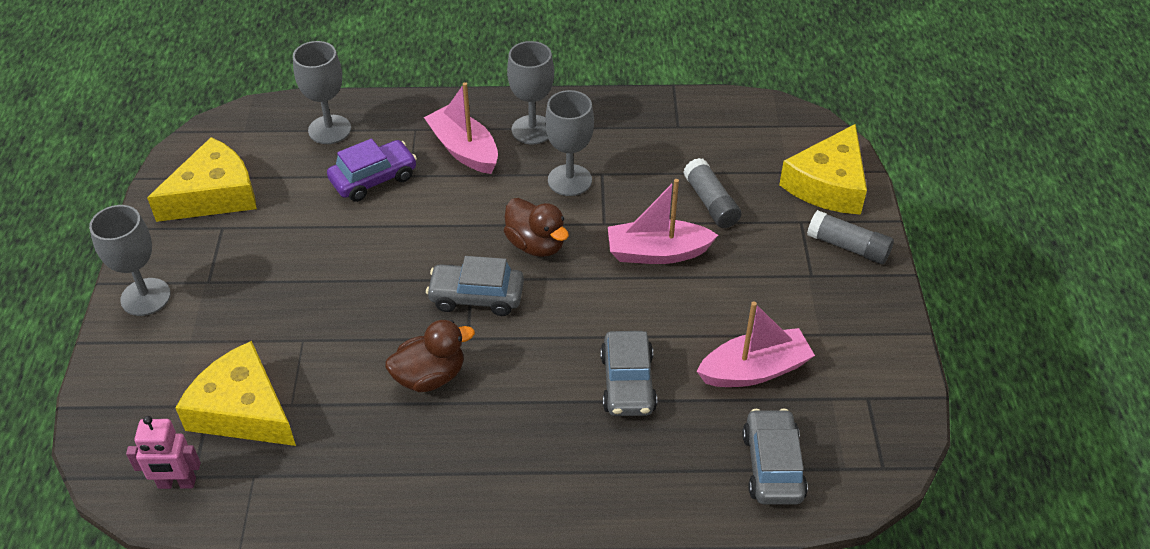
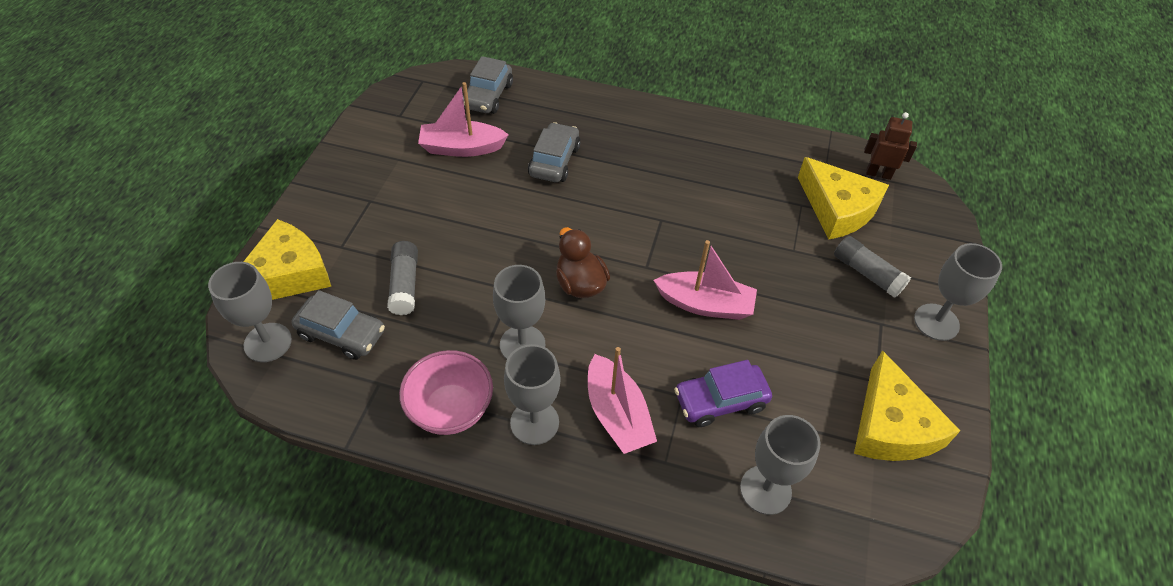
camera: 165 degrees left, 5 degrees up
(177, 483) = (878, 174): pink robot -> brown robot
(214, 195) = (891, 426): yellow cheese -> yellow cheese turned 75 degrees counterclockwise
(430, 376) = (696, 199): brown duck -> none
(476, 296) = (646, 250): grey car -> grey car (342, 334)
(606, 123) = (451, 410): none -> pink bowl
(657, 252) = (480, 250): pink boat -> pink boat (705, 304)
(794, 131) = (268, 342): none -> grey goblet
(848, 247) = (322, 215): grey glue stick -> grey glue stick (867, 273)

